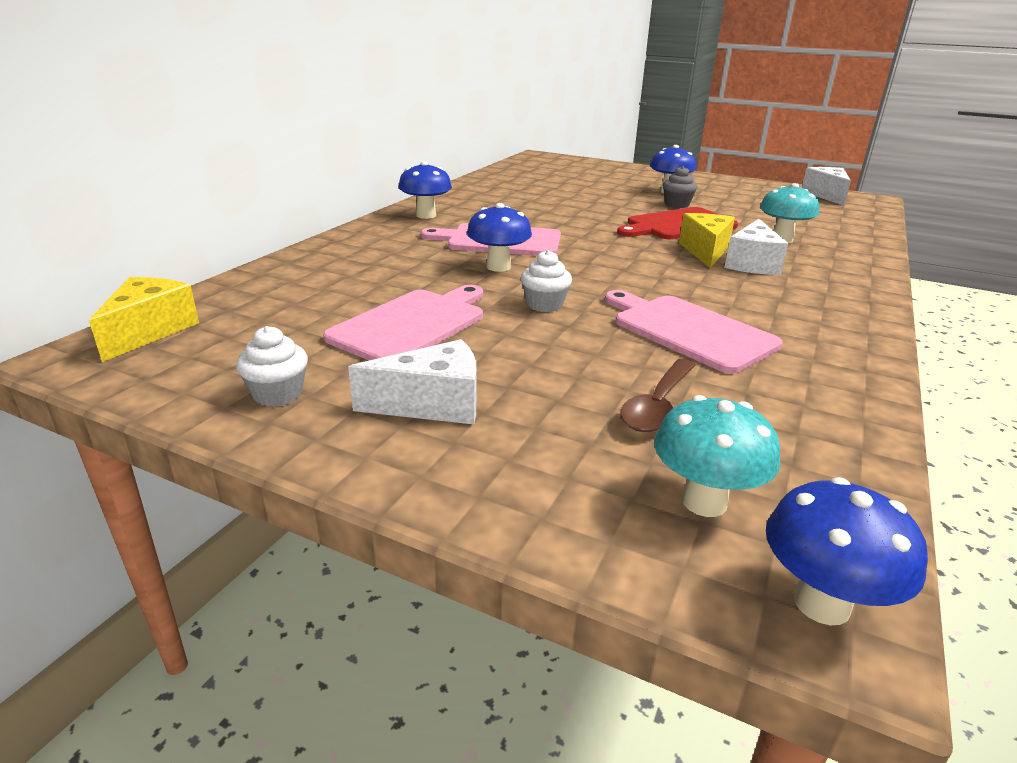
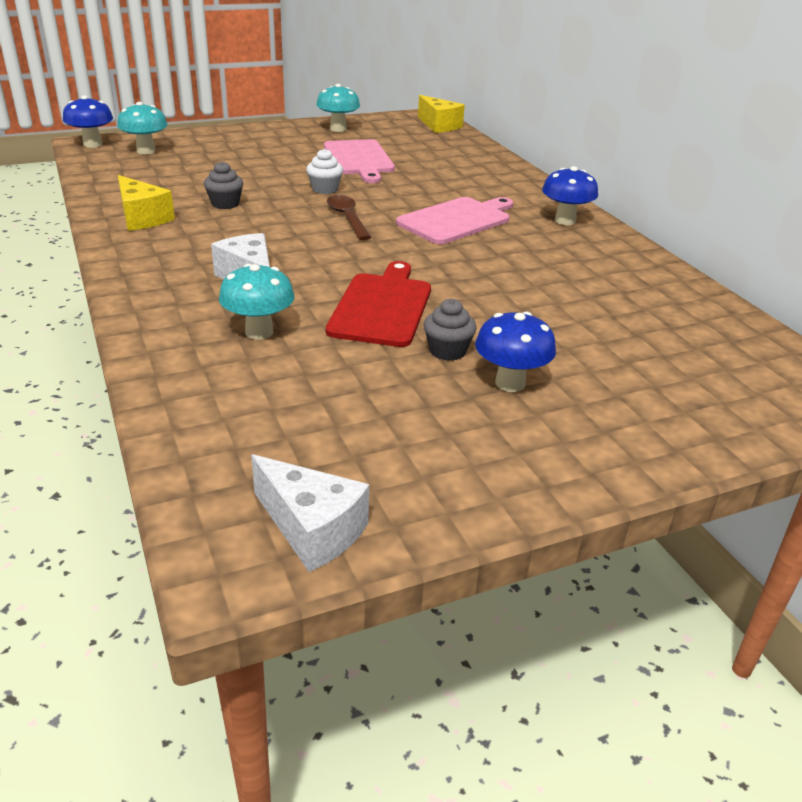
camera: 130 degrees right, 5 degrees up
(278, 394) = (338, 129): white cupcake -> turquoise mushroom
(433, 404) = (281, 142): white cheese -> none
(498, 267) = (403, 201): blue mushroom -> none
(658, 405) = (196, 168): brown spoon -> brown spoon (347, 218)
(689, 331) = (225, 204): pink cutting board -> grey cupcake
(705, 251) = (304, 277): yellow cheese -> yellow cheese (142, 218)

